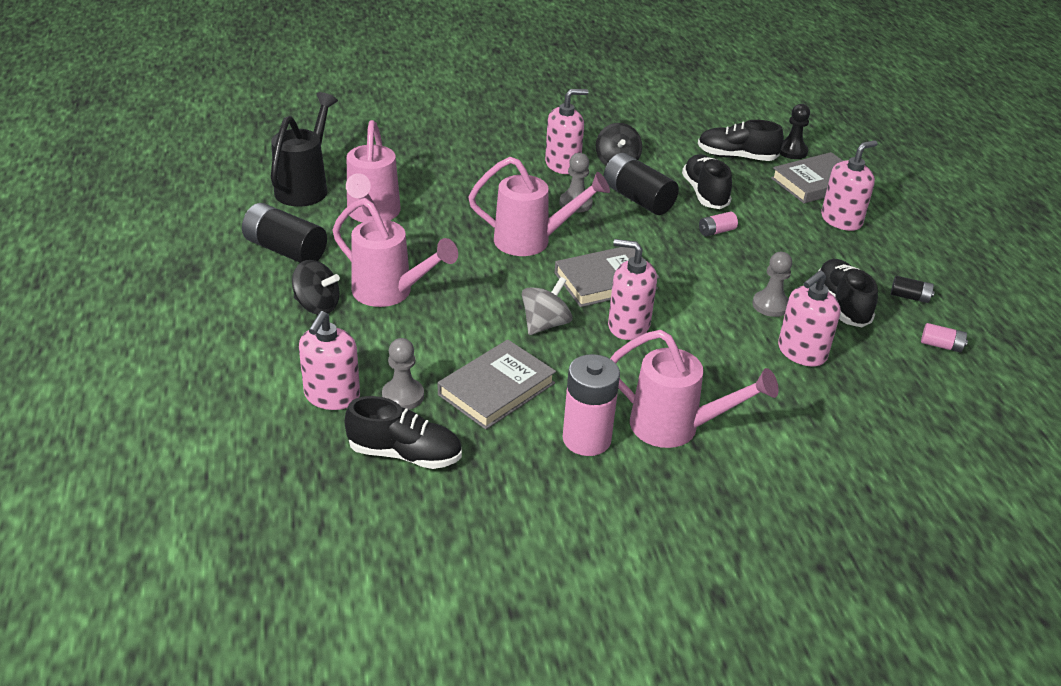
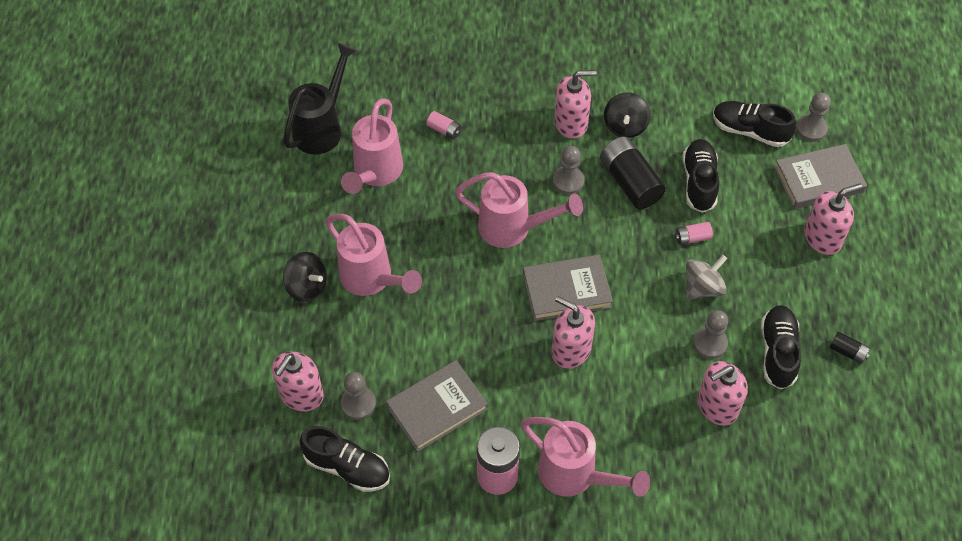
camera: 15 degrees right, 20 degrees up
(285, 250) = (291, 212): black battery -> none
(545, 324) = (497, 338): grey spinning top -> grey spinning top (702, 288)
(792, 151) = (811, 129): black pawn -> grey pawn
(941, 345) = (851, 417): pink battery -> pink battery (444, 130)

